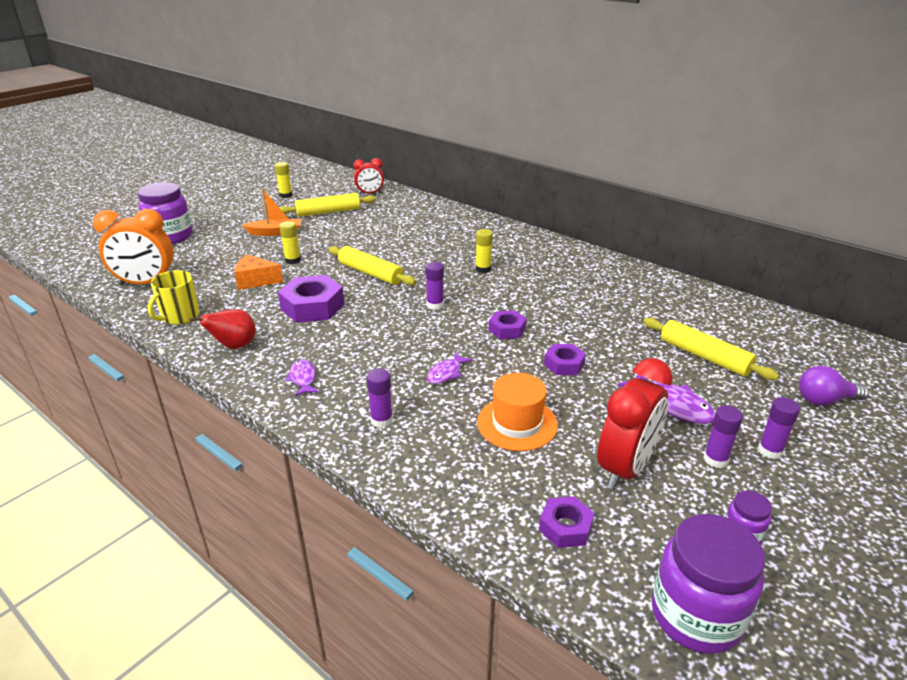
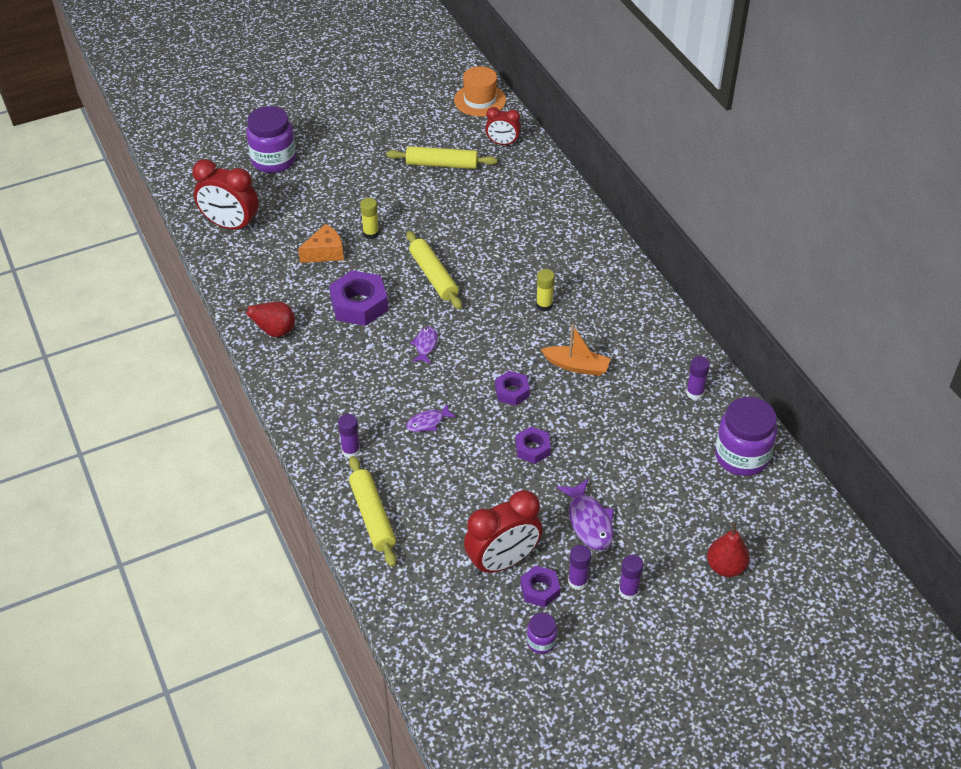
camera: 25 degrees right, 15 degrees up
(146, 284) = (230, 225): orange clock -> red clock
(180, 316) = (244, 280): yellow mug -> none
(255, 281) = (325, 253): orange cheese -> orange cheese turned 120 degrees clockwise
(275, 232) = (374, 184): orange boat -> orange boat (576, 366)
(286, 195) = (412, 121): yellow glue stick -> none
(303, 378) = (313, 387): purple fish -> purple fish (425, 345)
(435, 305) = (467, 339): purple glue stick -> purple glue stick (694, 393)
(517, 423) = (450, 492): orange hat -> orange hat (480, 100)
(565, 527) = (423, 588): purple nut -> purple nut (540, 589)
(696, 615) = (460, 677): purple jar -> purple jar (741, 456)
(704, 356) = (664, 485): yellow rolling pin -> yellow rolling pin (372, 516)
(825, 400) = (725, 567): purple light bulb -> red pear

